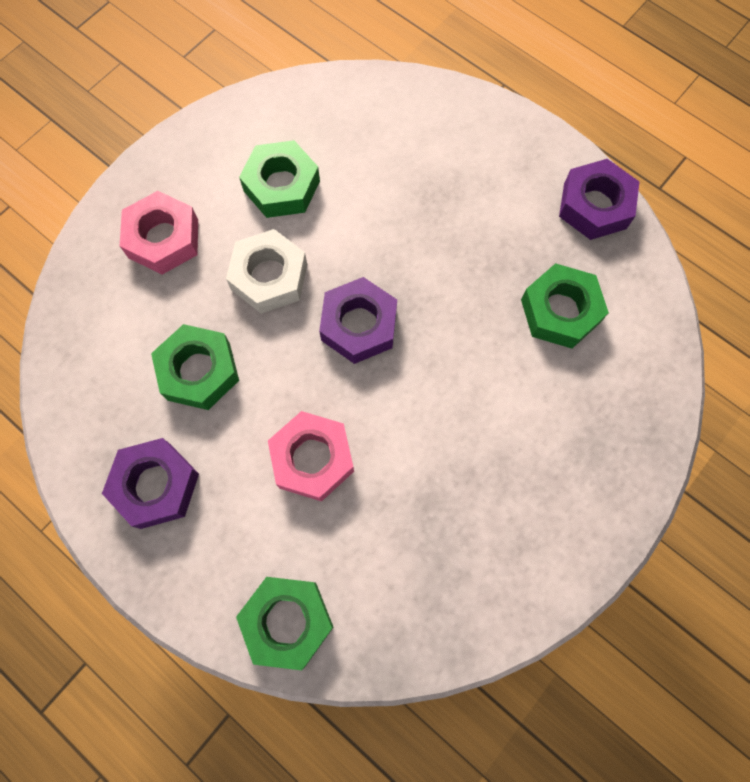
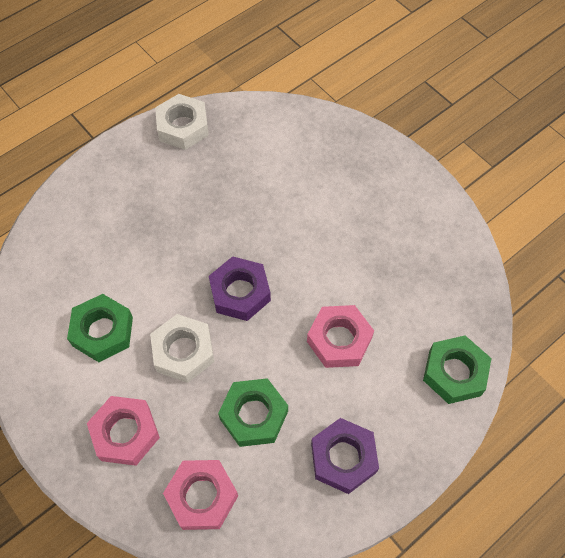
camera: 80 degrees left, 10 degrees down
(98, 333) = (202, 496): none -> pink nut
(560, 311) = (258, 164): green nut -> none
(594, 206) = (183, 127): purple nut -> white nut

